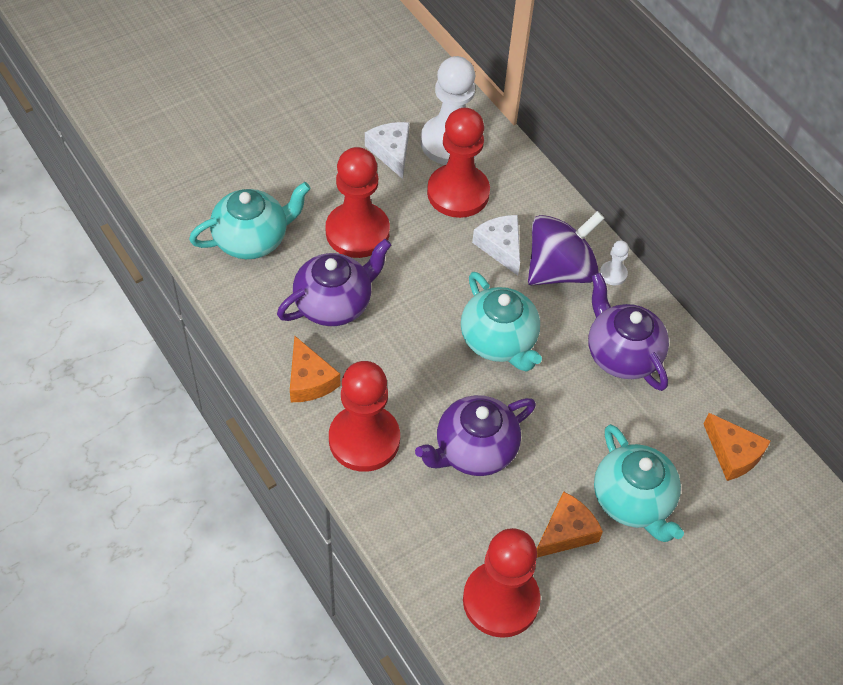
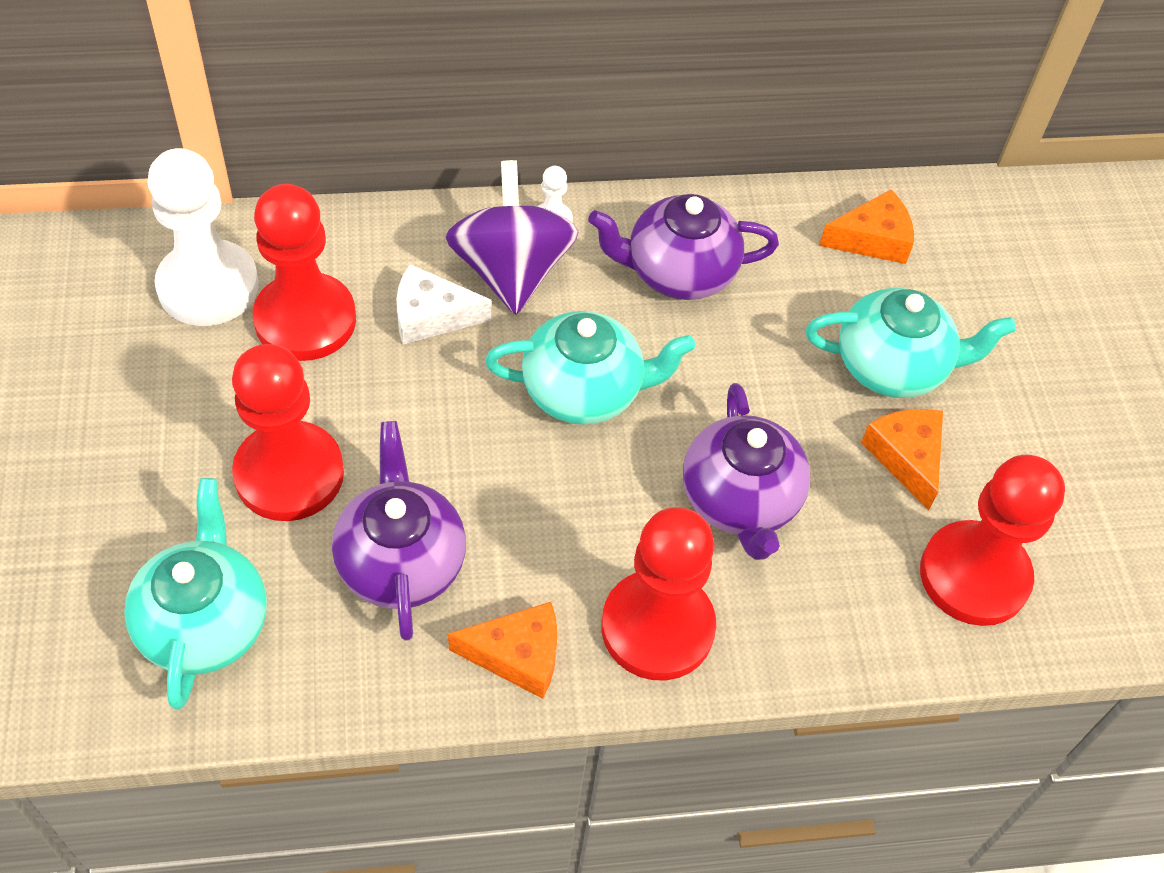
camera: 65 degrees left, 0 degrees up
(391, 152) = (171, 364): white cheese -> none

